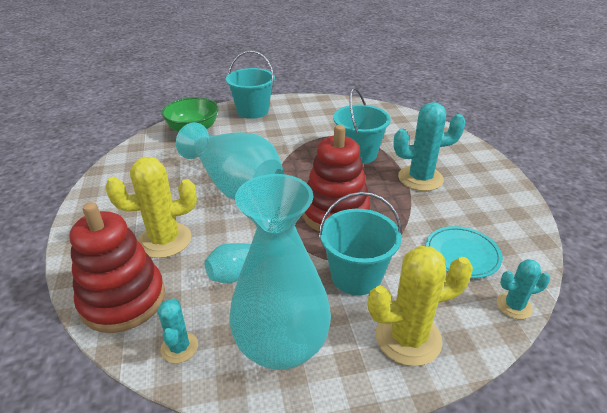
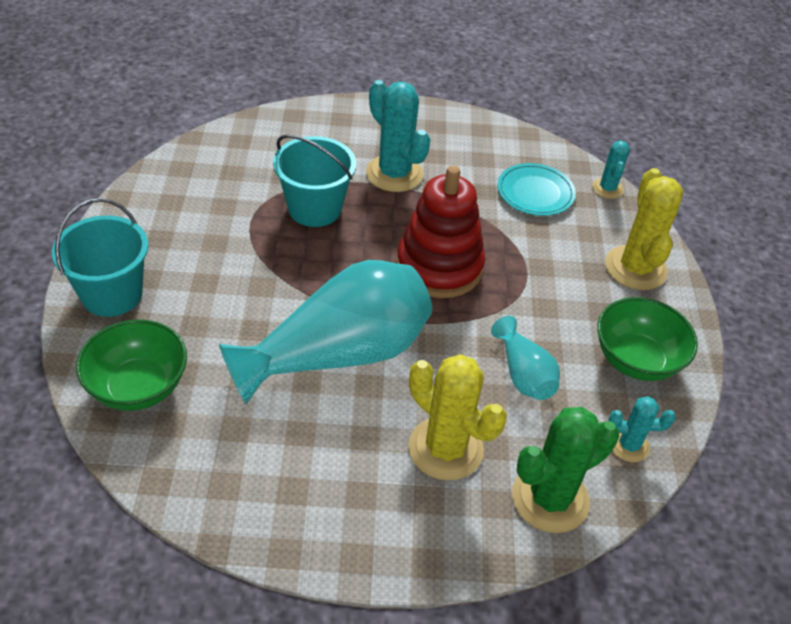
camera: 80 degrees left, 10 degrees up
(123, 299) = (550, 499): red stacking toy -> green cactus
(165, 240) = (445, 449): yellow cactus -> yellow cactus turned 45 degrees counterclockwise
(281, 346) = (636, 360): turquoise vase -> green bowl
(356, 276) = (550, 279): turquoise bucket -> none
(420, 178) = (394, 174): turquoise cactus -> turquoise cactus turned 45 degrees counterclockwise

